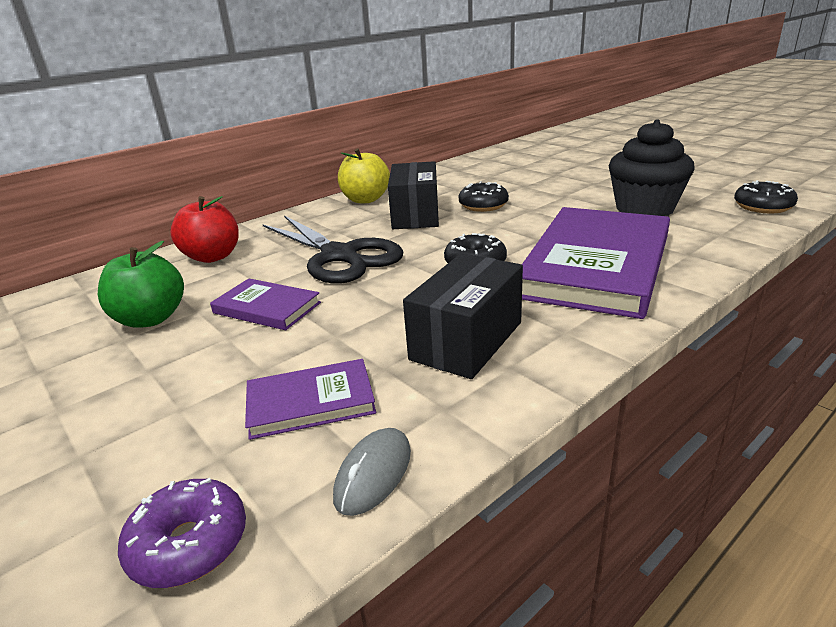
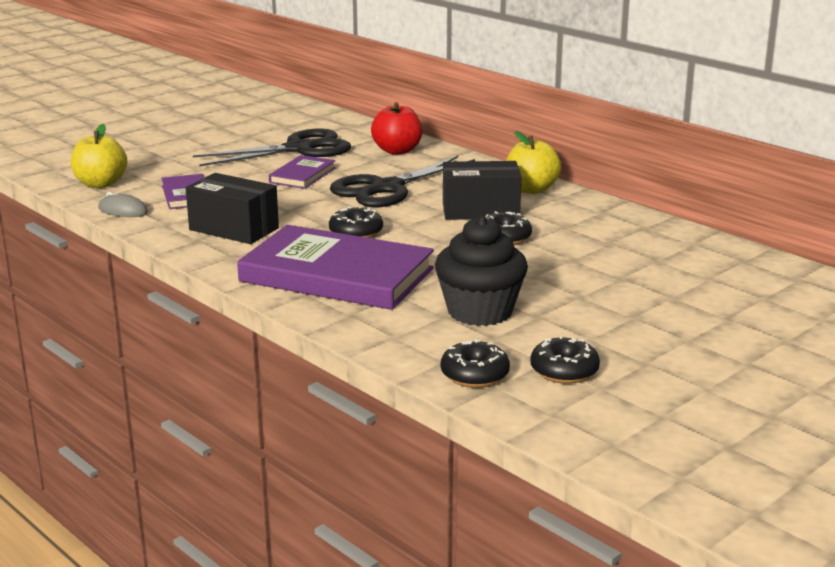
camera: 85 degrees right, 5 degrees down
(151, 319) = (299, 149): green apple -> black scissors
(189, 544) = (101, 184): purple donut -> yellow apple
(727, 185) = (564, 371): none -> black donut

